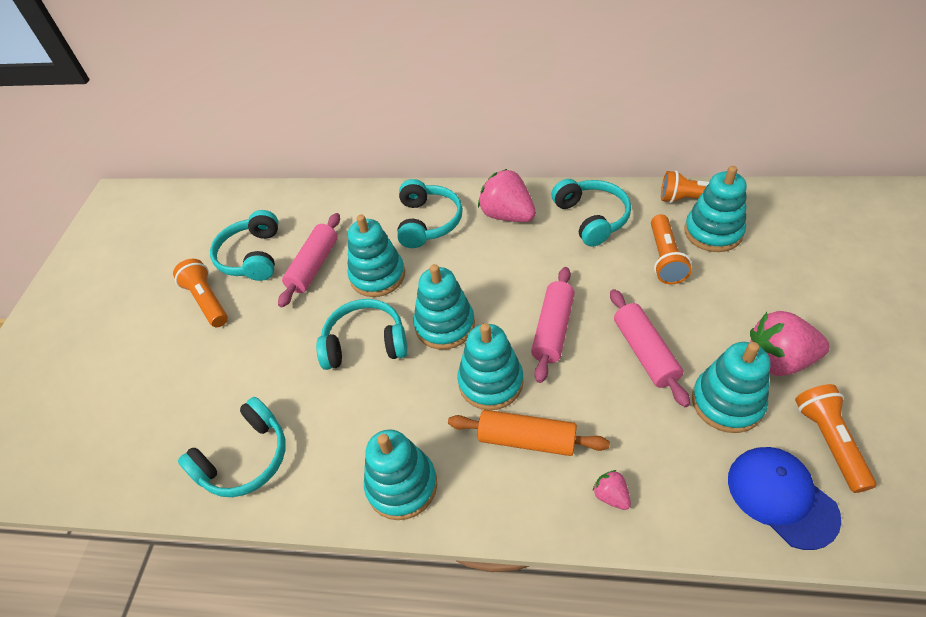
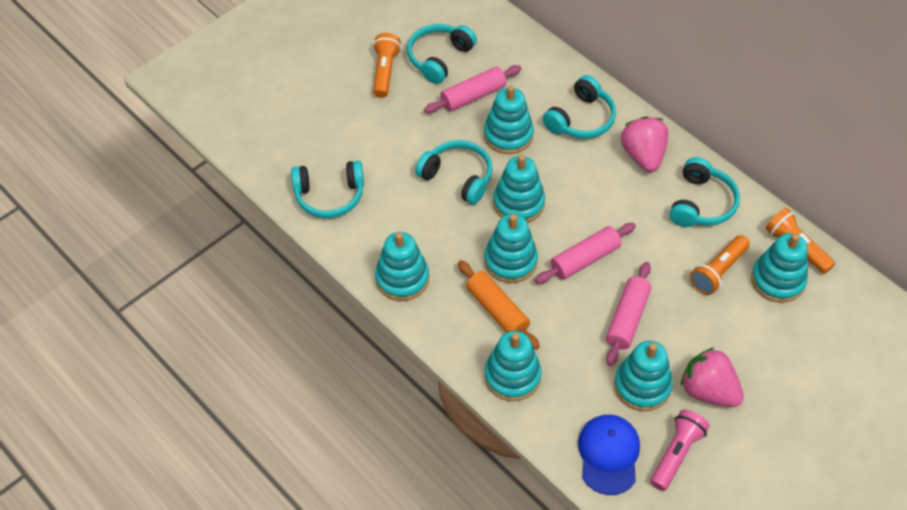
camera: 35 degrees right, 5 degrees up
(611, 496) = (512, 376): pink strawberry -> turquoise stacking toy
(829, 441) = (676, 454): orange flashlight -> pink flashlight

